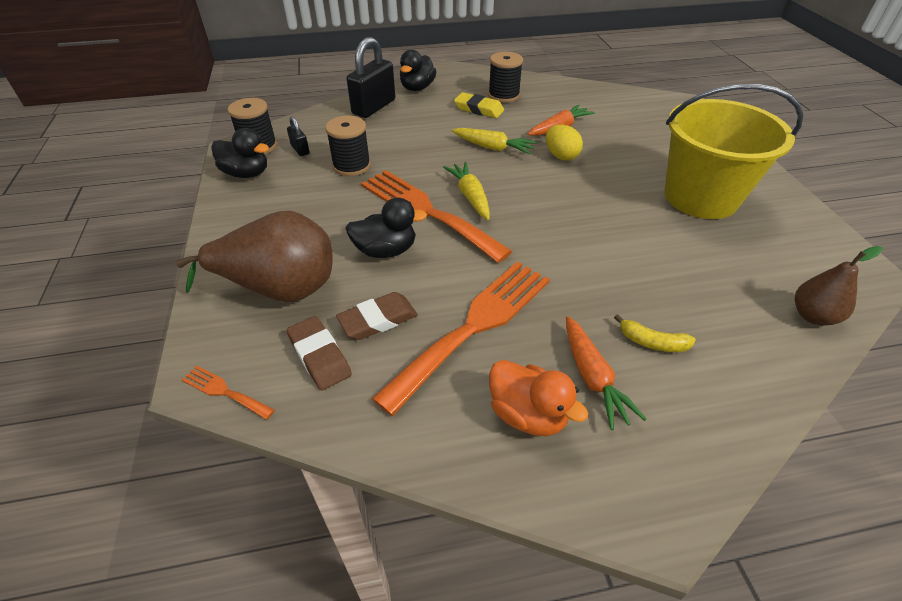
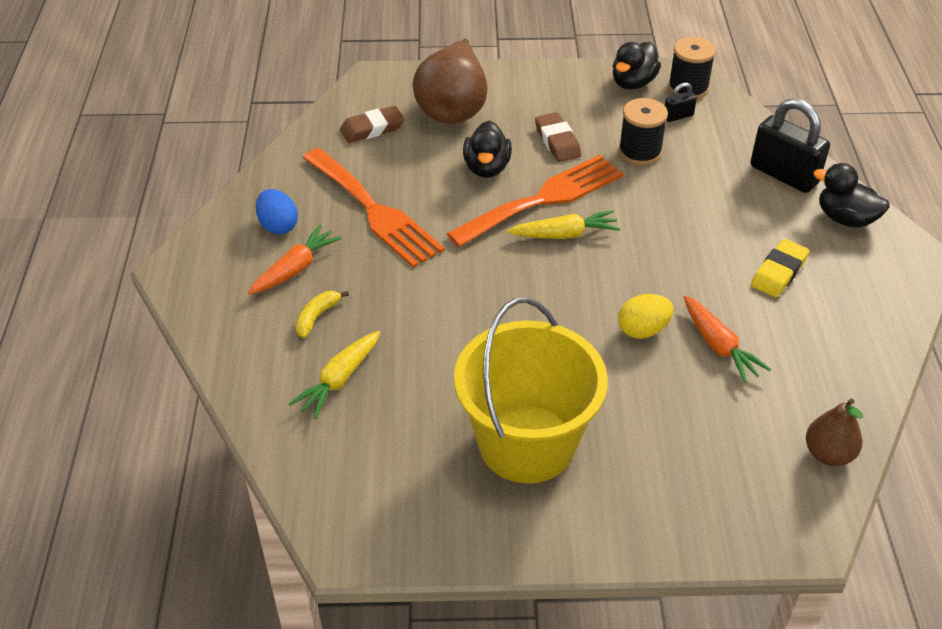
camera: 100 degrees right, 0 degrees up
(224, 391) = (356, 88): orange fork -> none
(378, 320) = (399, 159): brown eraser -> brown eraser (557, 141)
(493, 148) = (669, 269): yellow carrot -> yellow carrot (339, 380)
(503, 95) = (825, 306): black spool -> none
(528, 414) = (278, 226): orange duck -> blue egg
(592, 378) = (295, 269): orange carrot -> orange carrot turned 135 degrees clockwise
(813, 316) = (304, 453): brown pear -> brown pear (828, 454)

